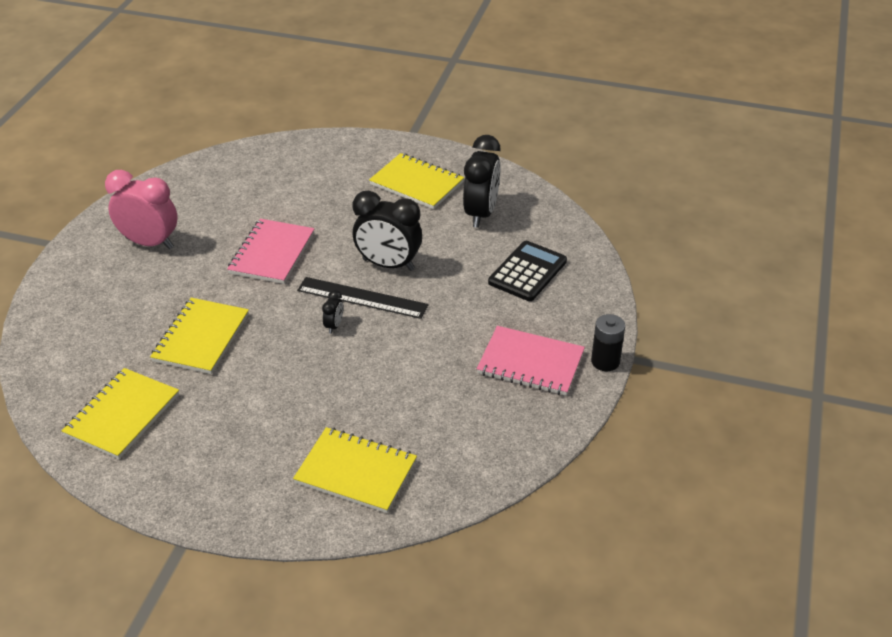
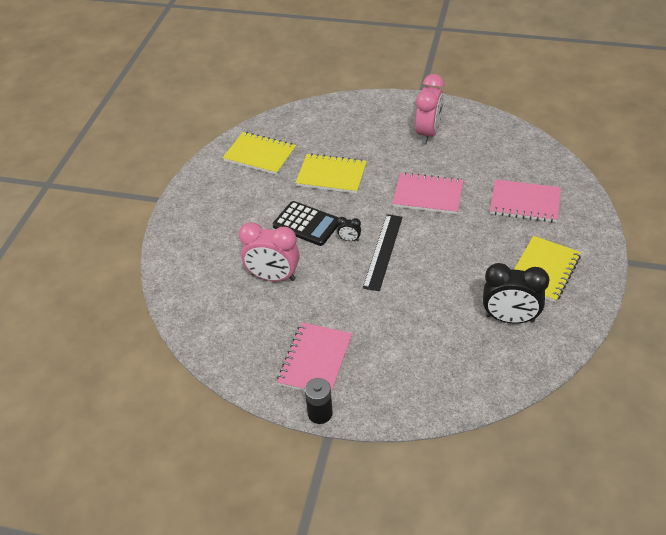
camera: 90 degrees right, 5 degrees up
(309, 182) = (525, 203): none -> pink notebook
(356, 472) = (207, 267): yellow notebook -> none
(388, 265) = (425, 262): black clock -> none
(388, 400) = (273, 277): none -> pink clock
(527, 272) = (432, 355): black calculator -> black calculator (306, 224)

